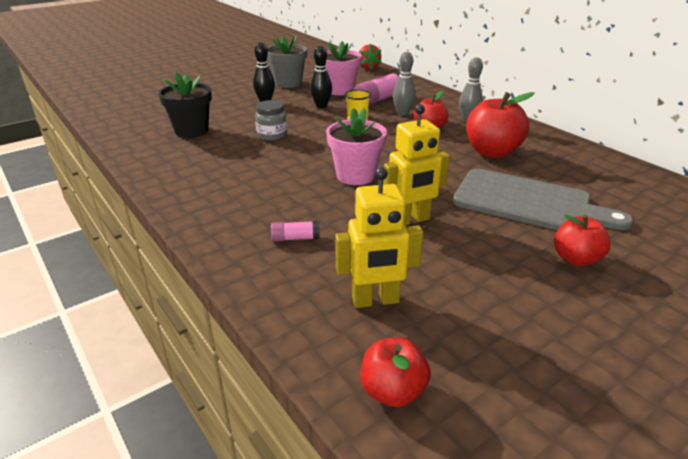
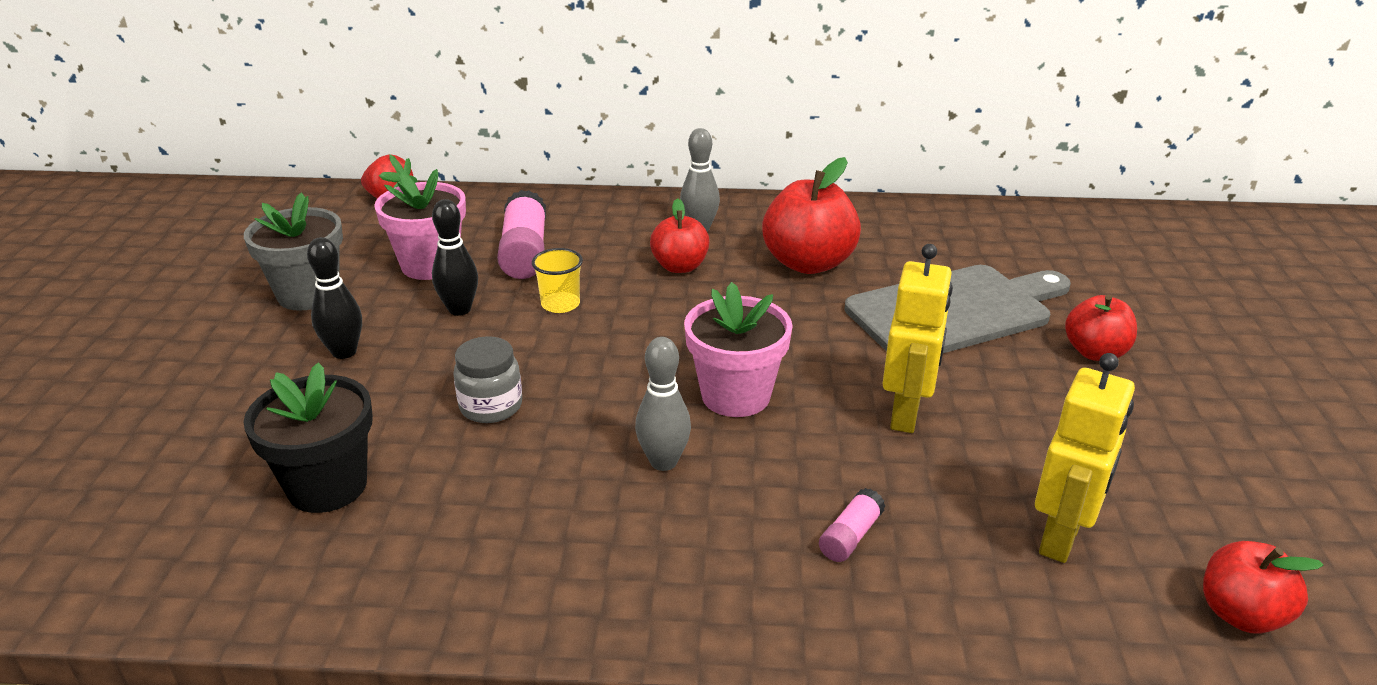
camera: 50 degrees left, 0 degrees up
(403, 113) = (601, 260): grey bowling pin -> grey bowling pin (663, 462)

